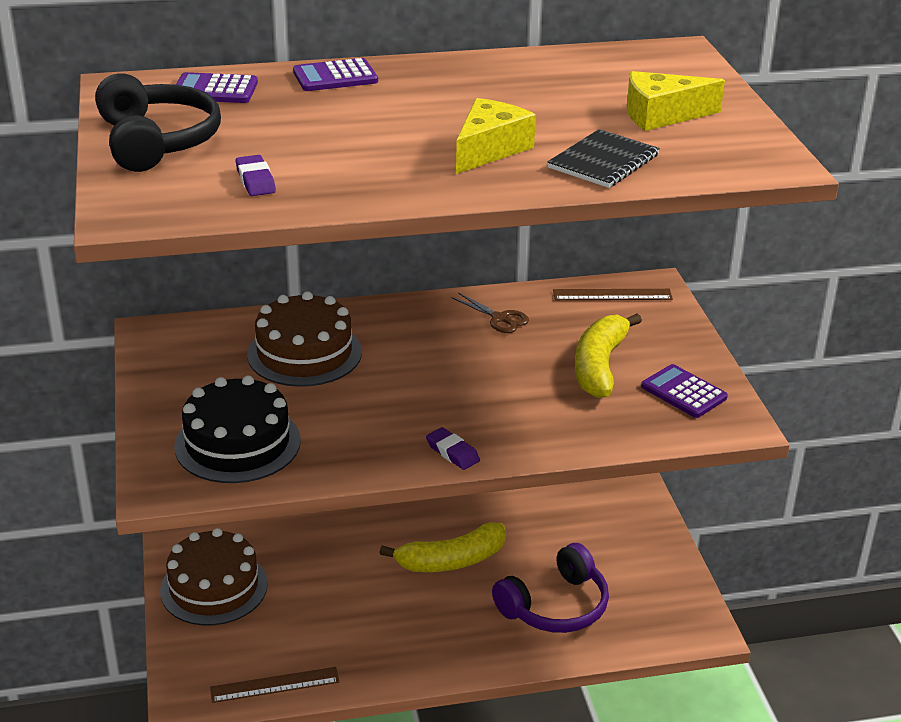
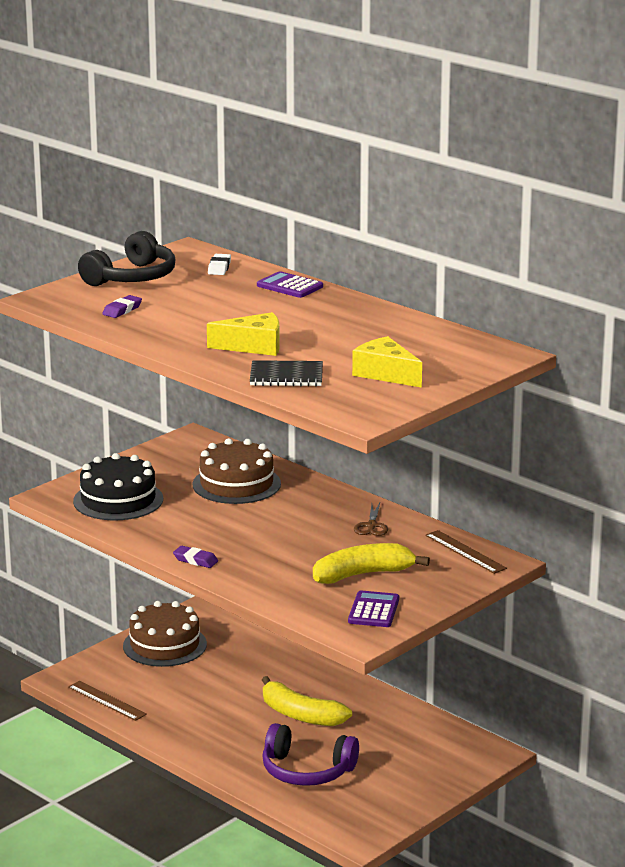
camera: 55 degrees right, 10 degrees down
(215, 90) = (219, 268): purple calculator -> white eraser
(452, 452) = (195, 560): purple eraser -> purple eraser turned 75 degrees counterclockwise

